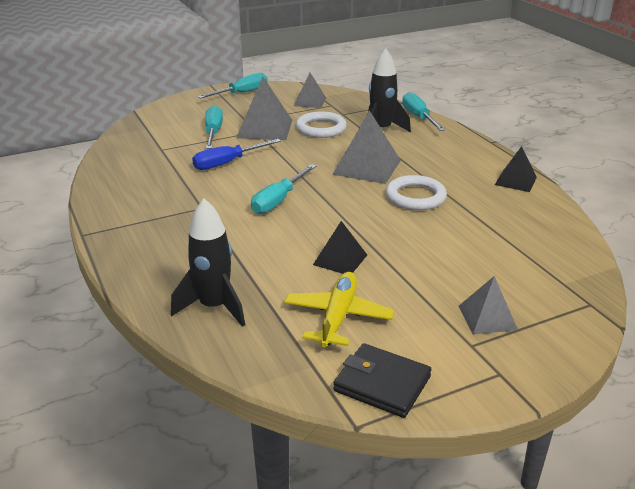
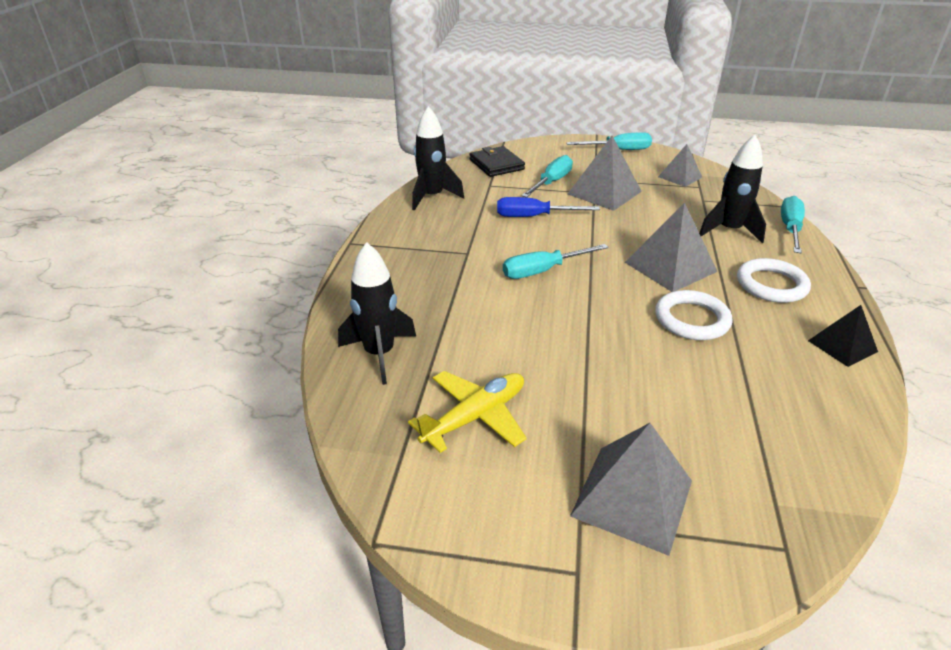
camera: 35 degrees right, 5 degrees up
(118, 174) = (432, 197): none -> black rocket
(321, 128) = (662, 209): white ring -> white ring (771, 285)
(340, 259) = (539, 357): black pyramid -> none
(382, 384) = (443, 511): black wallet -> black wallet (496, 164)
(487, 317) = (632, 497): grey pyramid -> grey pyramid, size x1.64

